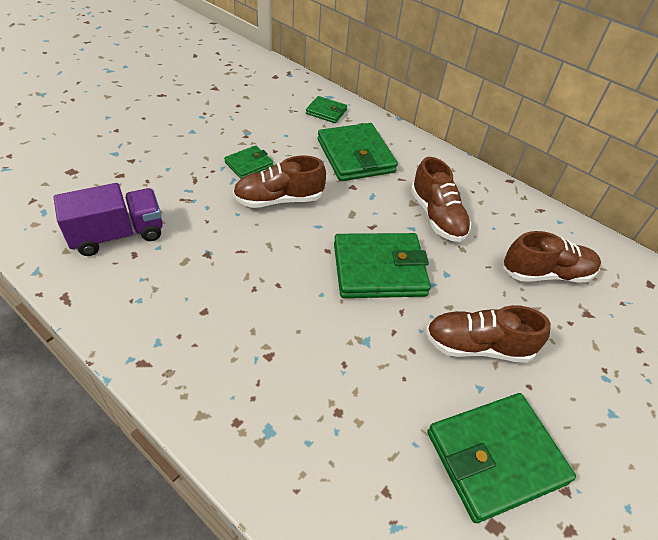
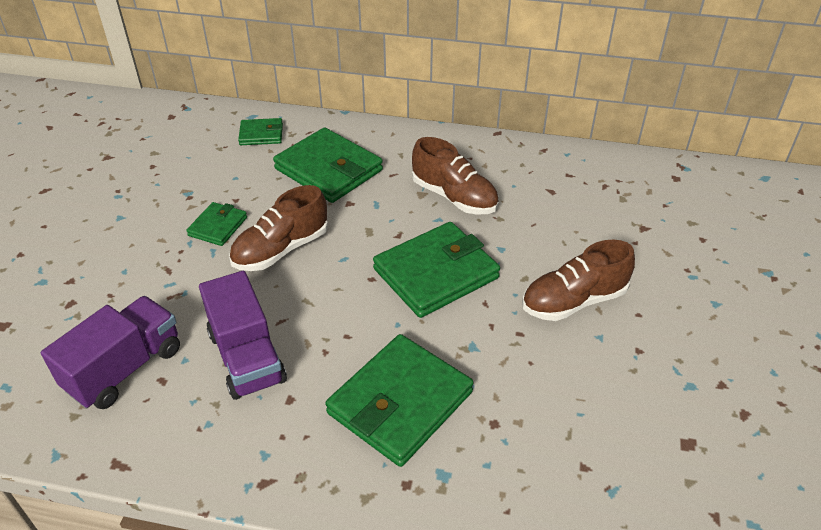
camera: 25 degrees left, 5 degrees down
(198, 266) = (247, 357): none -> purple truck
(495, 457) = (651, 388): green wallet -> green wallet (400, 403)
(546, 273) = (587, 208): brown shoe -> none

